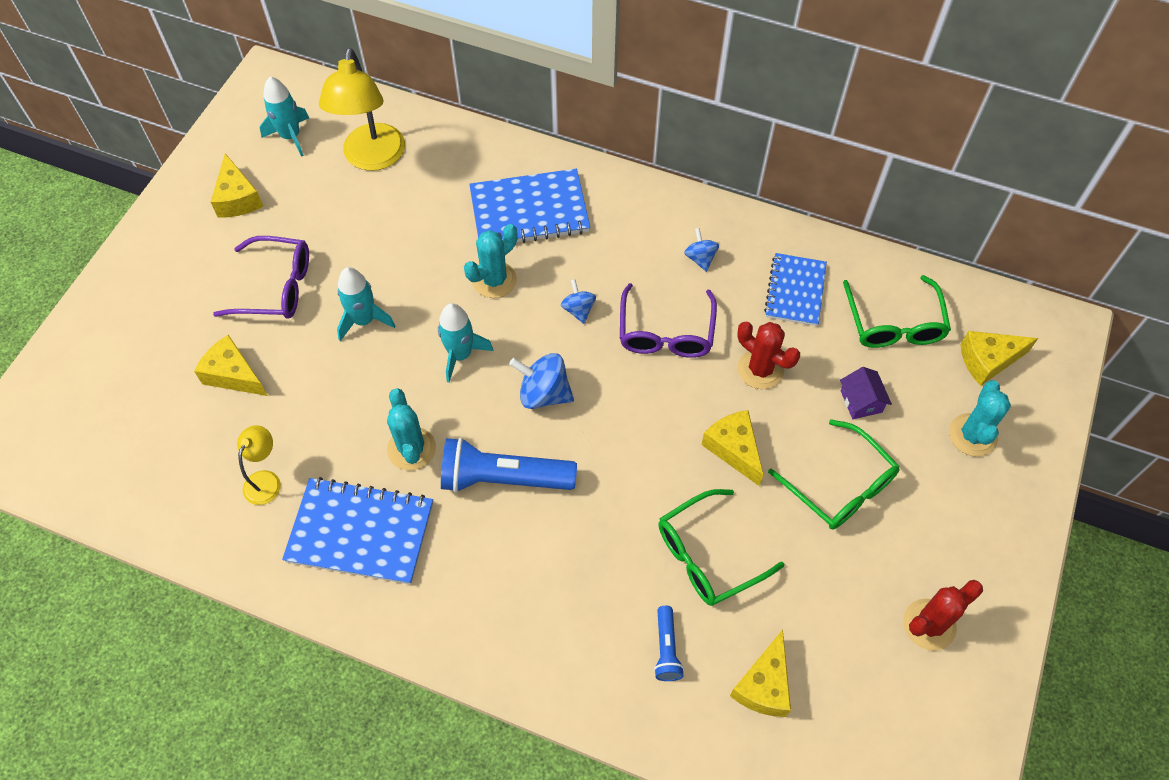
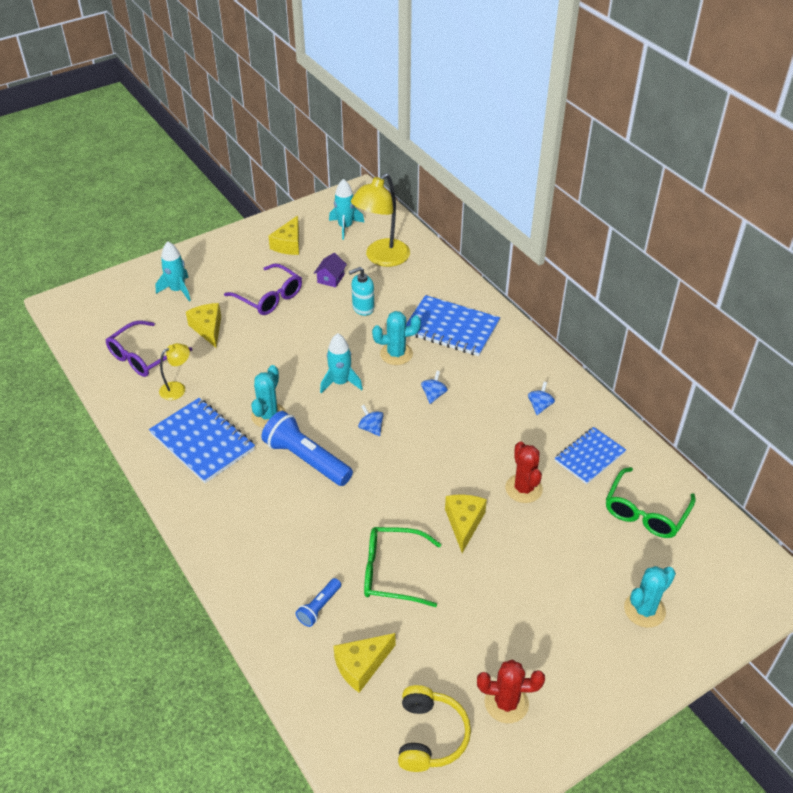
camera: 35 degrees right, 15 degrees down
(364, 320) = (302, 337): turquoise rocket -> turquoise rocket (177, 290)
(405, 239) = (363, 308): none -> turquoise soap dispenser
(543, 393) = (371, 428): blue spinning top -> blue spinning top, size x0.61
(666, 333) = (478, 436): purple glasses -> purple glasses (143, 357)
(840, 486) = (518, 585): green glasses -> none
(861, 401) = (578, 544): purple house -> purple house (331, 278)
(889, 712) = (430, 736): none -> yellow headphones
(988, 361) = (699, 572): yellow cheese -> none

